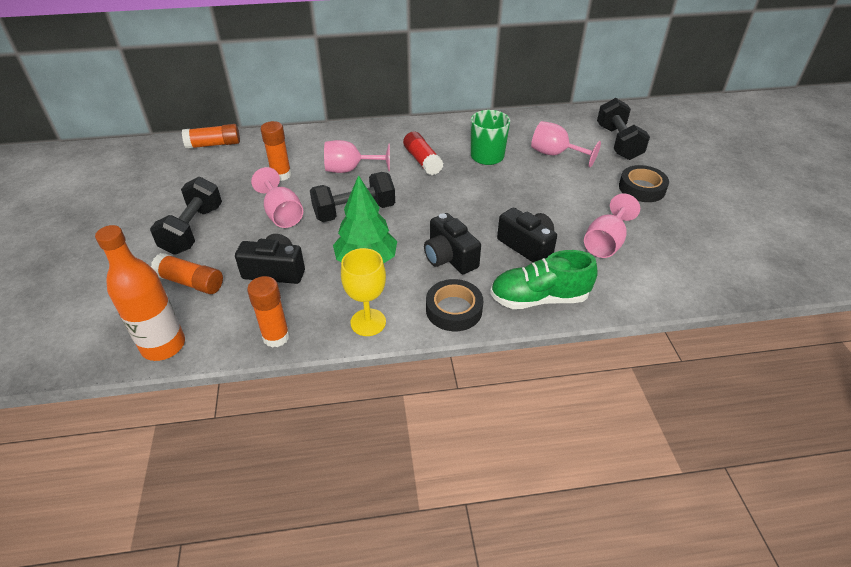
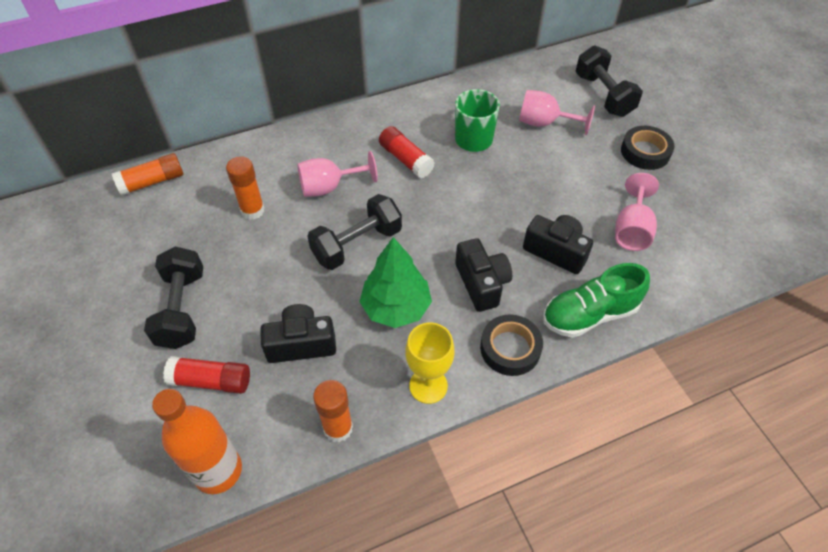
camera: 15 degrees left, 10 degrees up
(191, 282) = (211, 381): orange glue stick -> red glue stick
(282, 214) = (277, 265): pink goblet -> none
(449, 257) = (482, 283): black camera -> black camera turned 150 degrees counterclockwise

